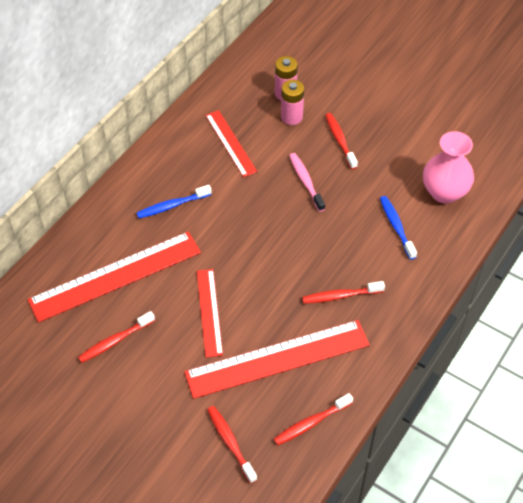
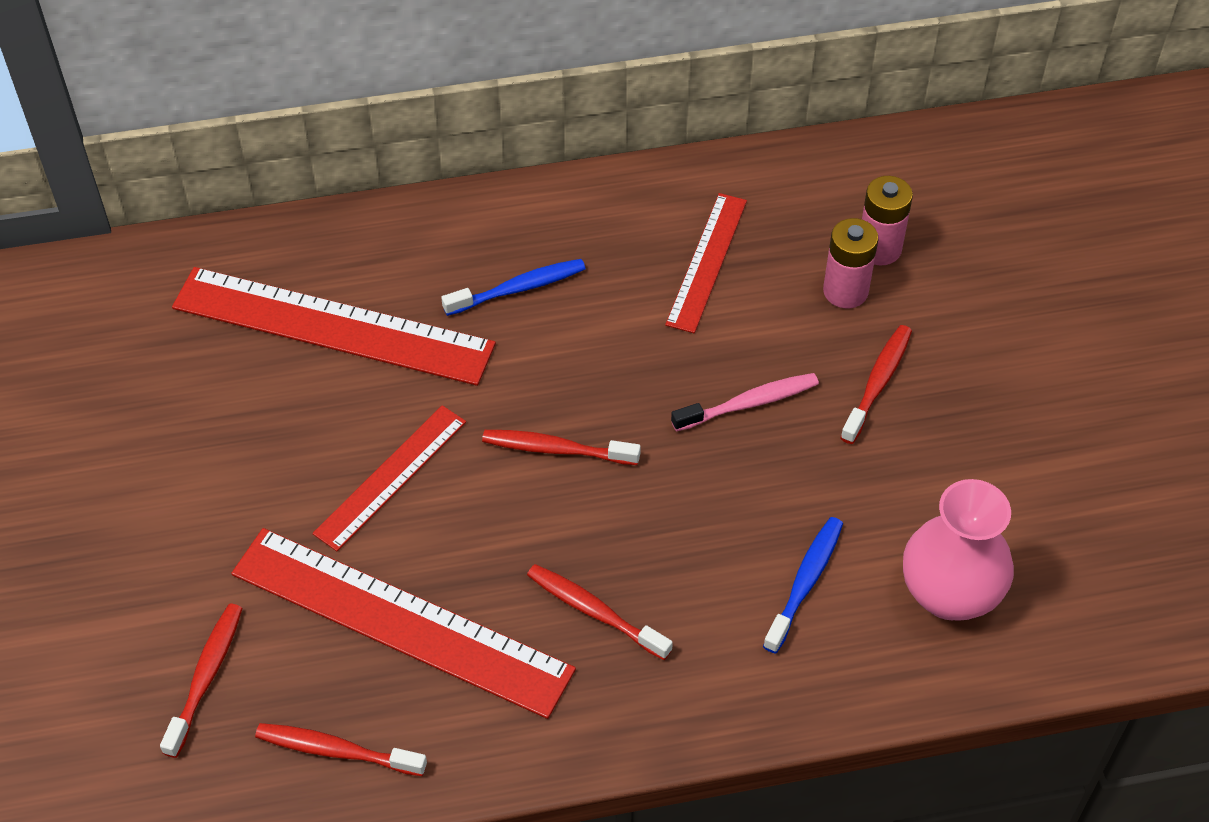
camera: 45 degrees right, 0 degrees up
(115, 341) = (230, 412): red toothbrush -> red toothbrush (556, 449)
(172, 205) = (518, 288): blue toothbrush -> blue toothbrush turned 135 degrees clockwise
(305, 181) = (749, 403): pink toothbrush -> pink toothbrush turned 45 degrees clockwise

